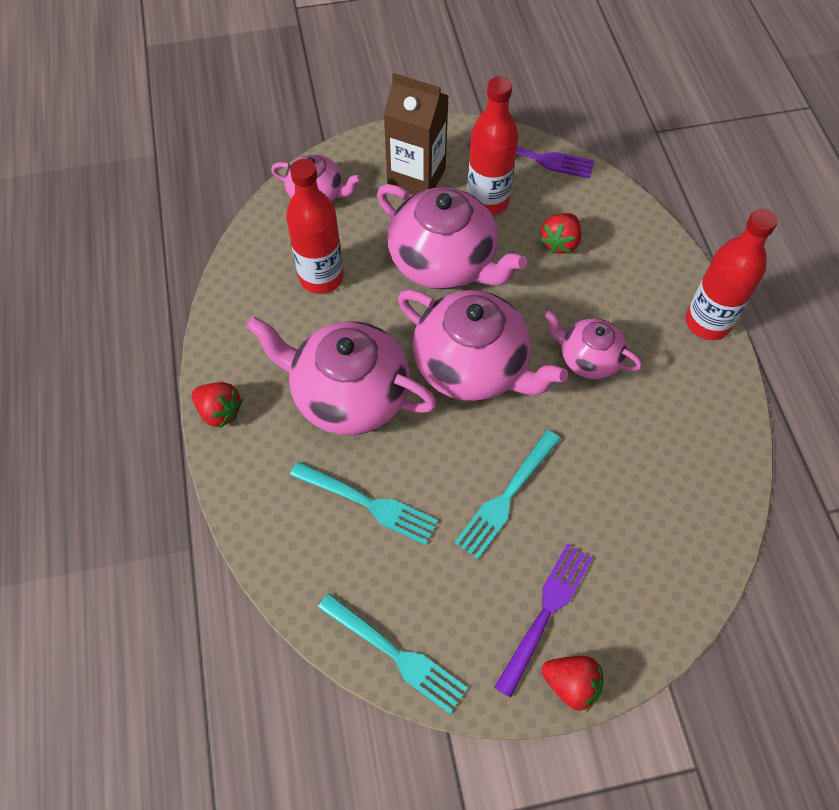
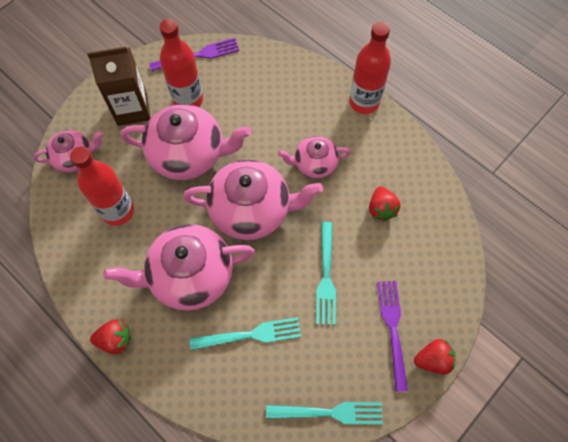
camera: 35 degrees left, 5 degrees up
(560, 243) = (250, 101): red strawberry -> red strawberry (381, 209)

